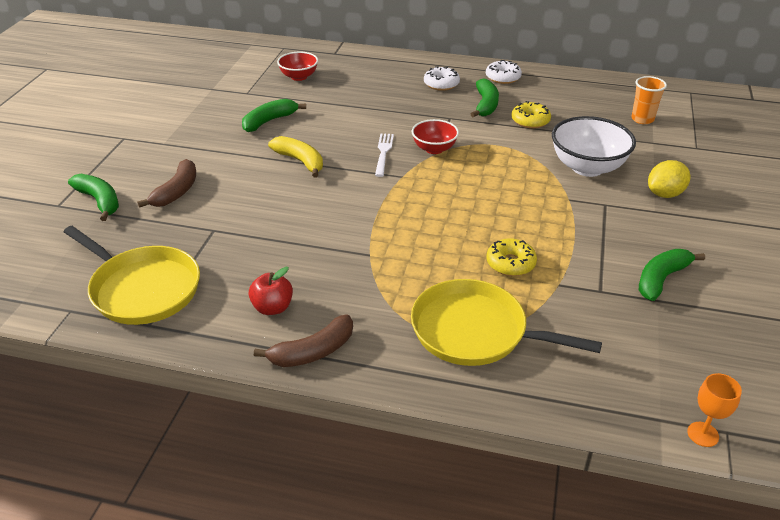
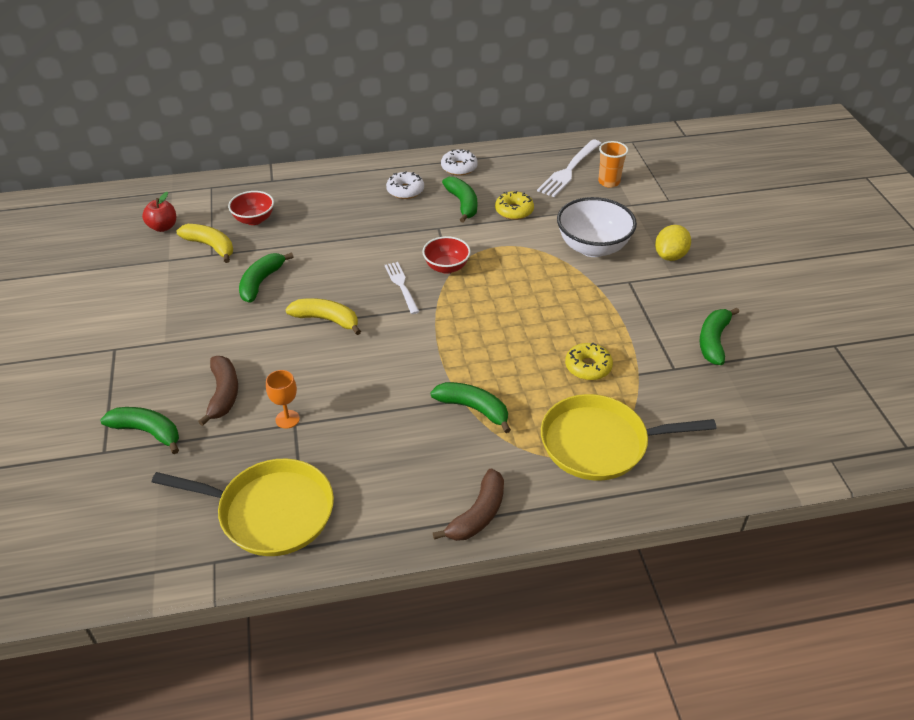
camera: 25 degrees left, 5 degrees up
(250, 87) = (210, 246): none -> yellow banana
(272, 308) = (411, 485): red apple -> red apple (163, 227)
(374, 265) = (473, 409): none -> green banana
(608, 101) = (569, 170): none -> white fork
(703, 434) = (817, 468): orange goblet -> orange goblet (287, 419)

